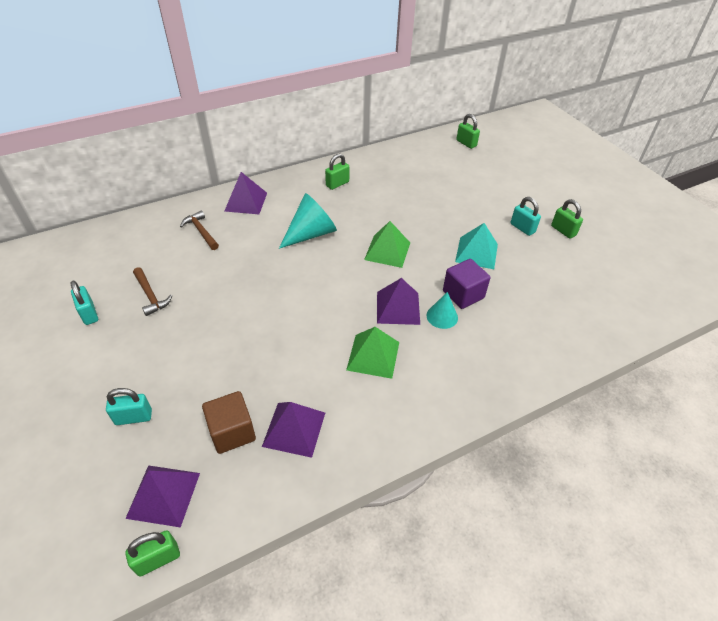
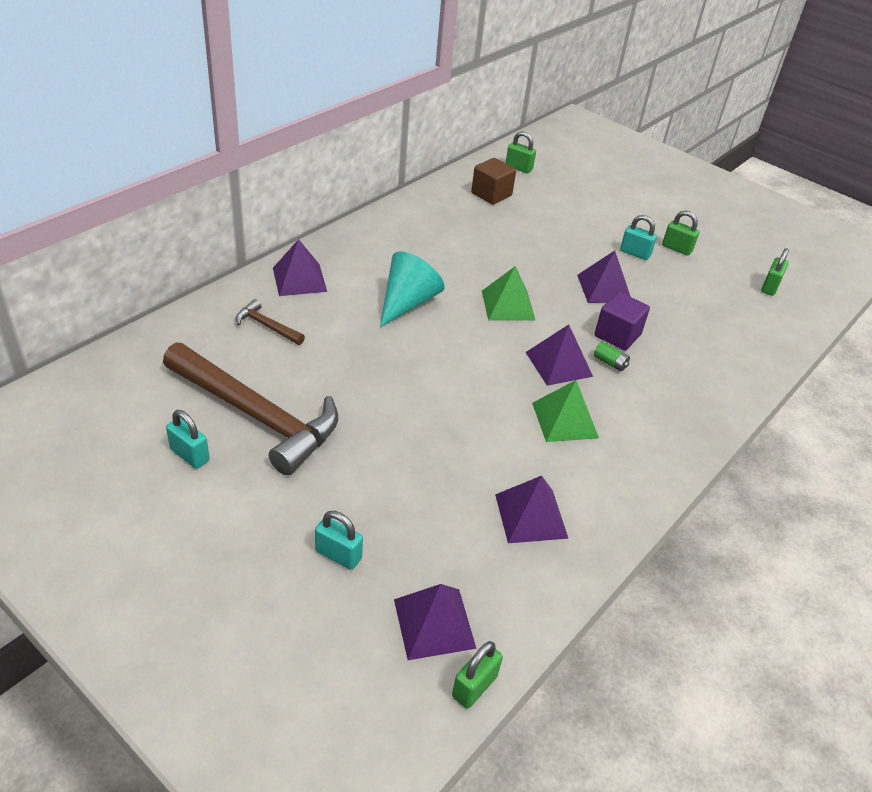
camera: 25 degrees left, 5 degrees down
(134, 417) = (338, 555): turquoise padlock -> turquoise padlock turned 60 degrees clockwise
(150, 295) = (256, 415): brown hammer -> brown hammer, size x2.35
(232, 432) = (465, 538): brown cube -> brown cube (491, 194)
(337, 184) = (399, 239): green padlock -> green padlock (770, 287)
(442, 316) = (610, 363): turquoise cone -> green battery
(476, 253) = (604, 288): turquoise pyramid -> purple pyramid

